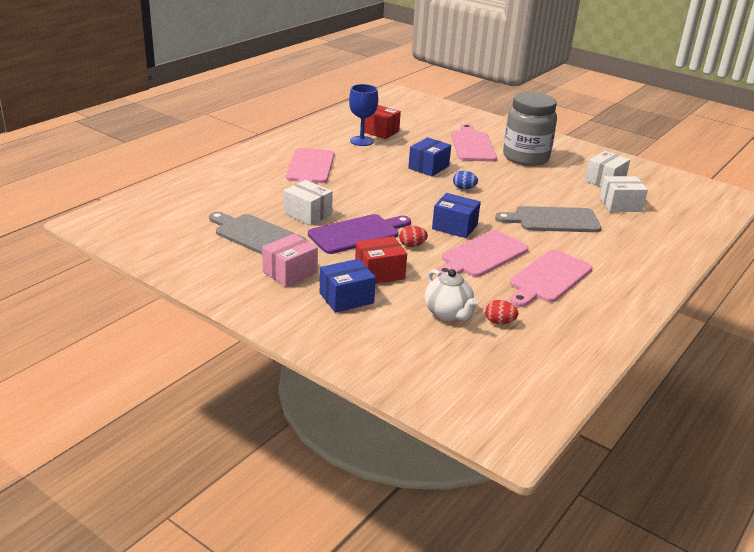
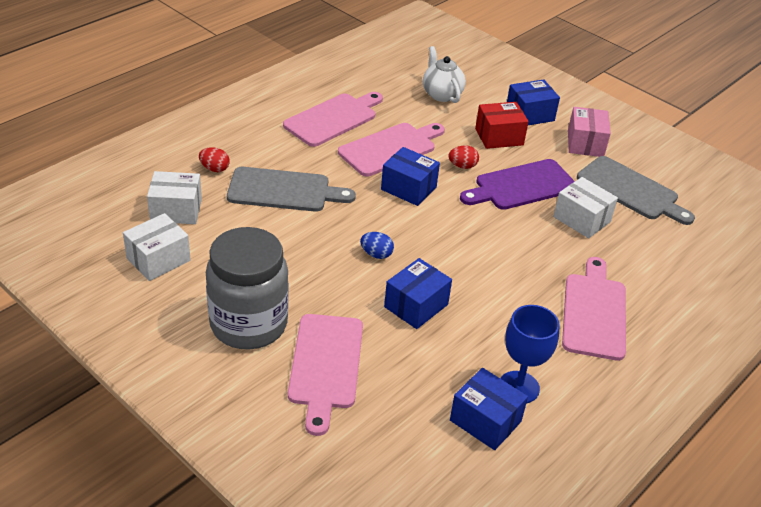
camera: 175 degrees left, 10 degrees up
(290, 272) = (585, 143): pink box -> pink box turned 45 degrees counterclockwise
(380, 131) = (485, 421): red box -> blue box
(499, 322) = (399, 84): red egg -> red egg (214, 169)

